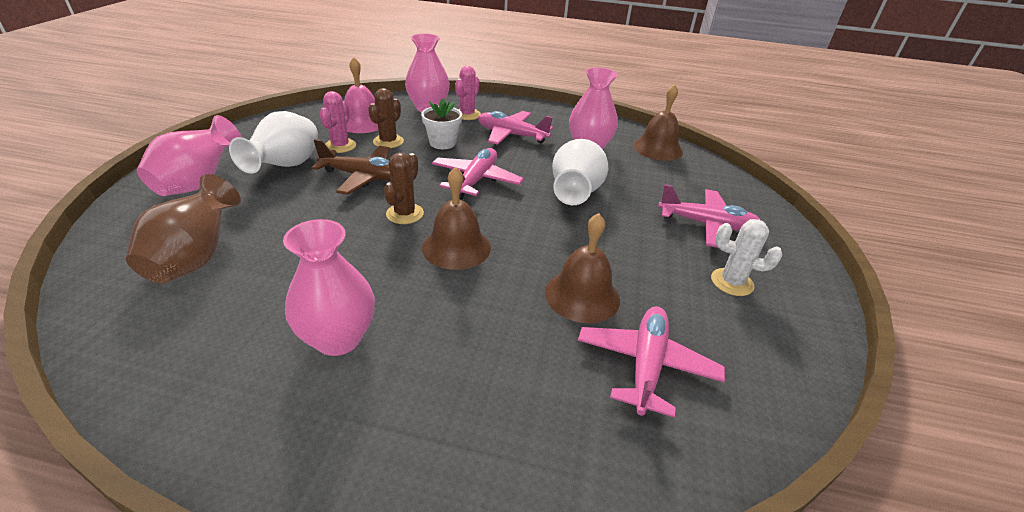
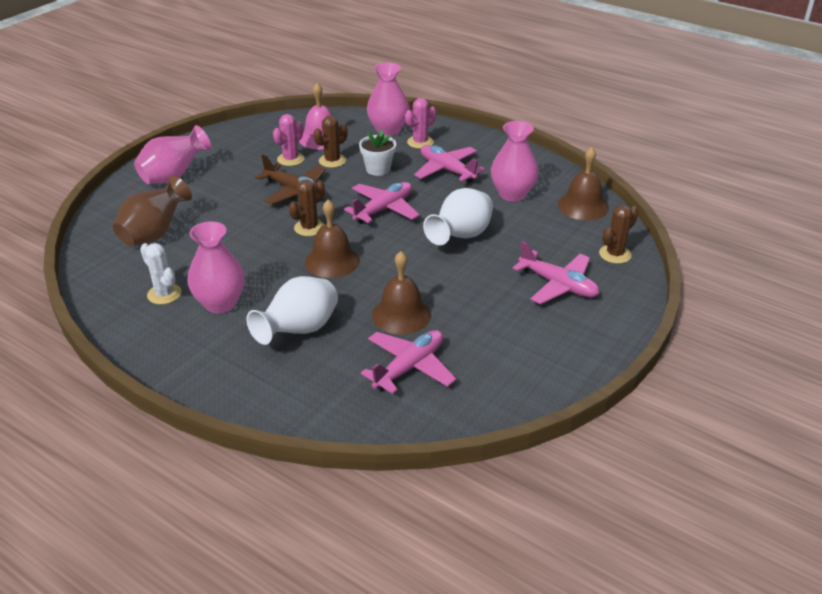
camera: 25 degrees right, 0 degrees up
(286, 166) = (240, 172): white vase -> white vase (299, 330)
(725, 186) = (615, 254): none -> brown cactus
(732, 282) = (532, 332): white cactus -> white cactus (164, 294)

